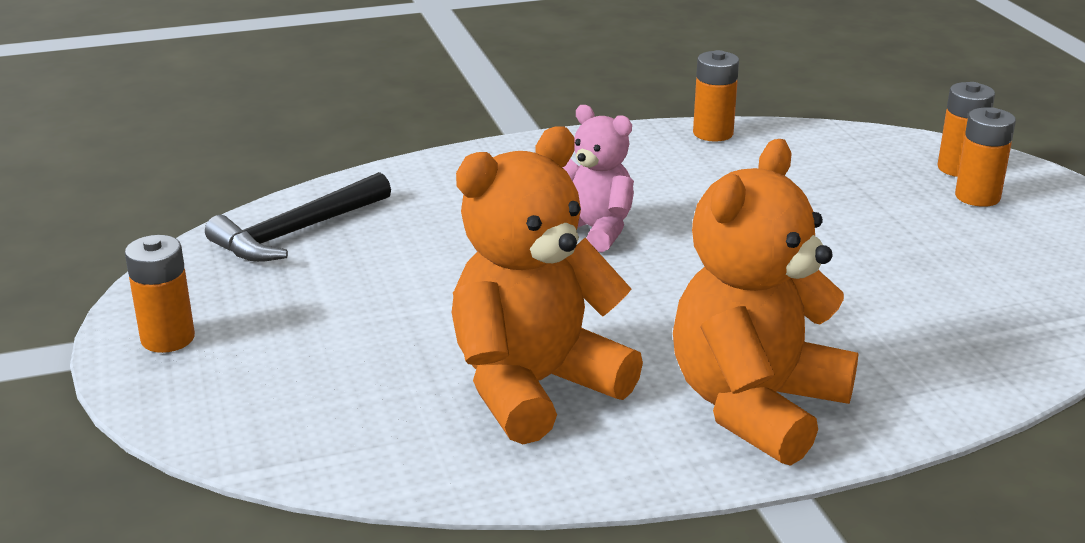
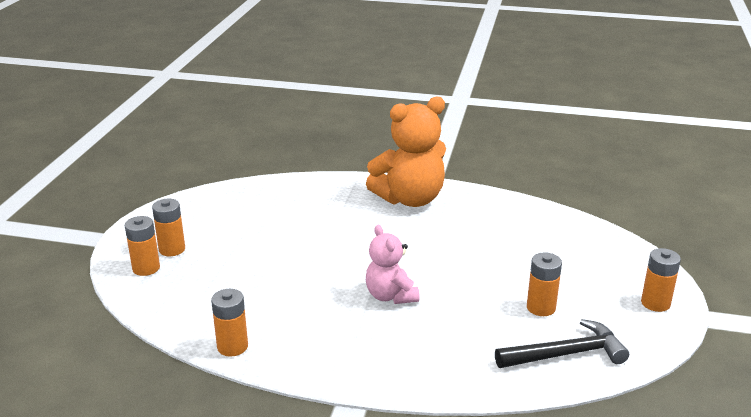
camera: 150 degrees left, 0 degrees up
(359, 278) = (541, 308): none -> orange battery
(534, 387) = (489, 230): orange teddy bear -> none

